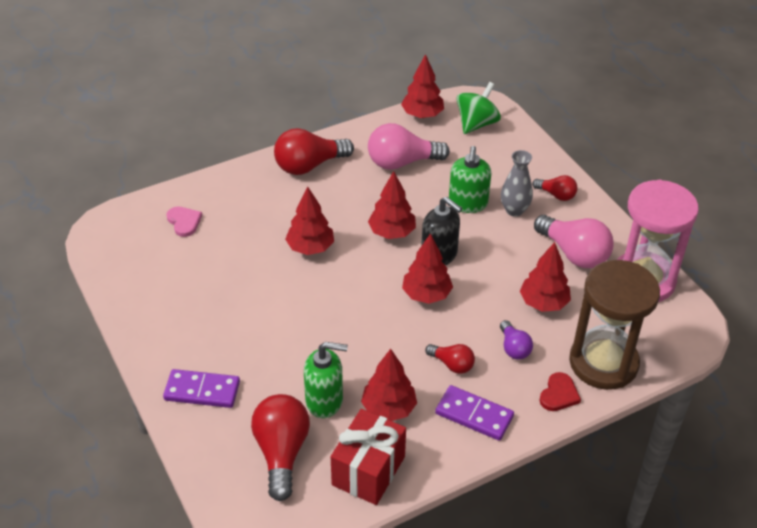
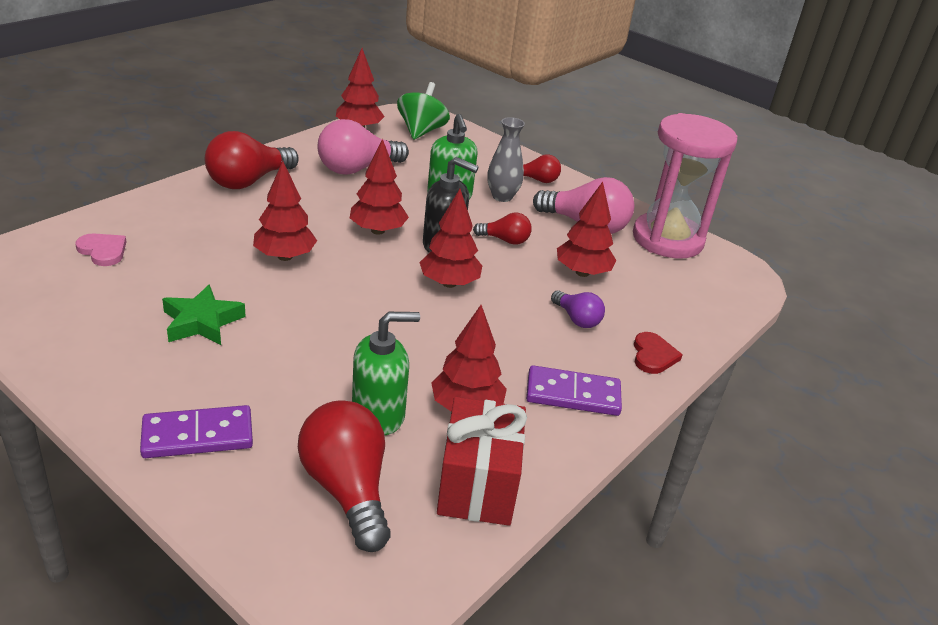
camera: 25 degrees left, 10 degrees down
(232, 298) = (202, 322): none -> green star
(452, 364) = (517, 347): red light bulb -> red light bulb (505, 240)
(603, 363) = (679, 317): brown hourglass -> none

